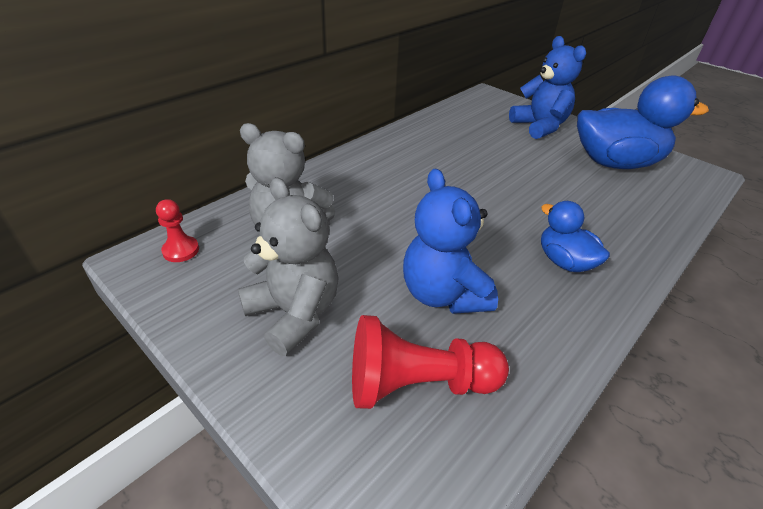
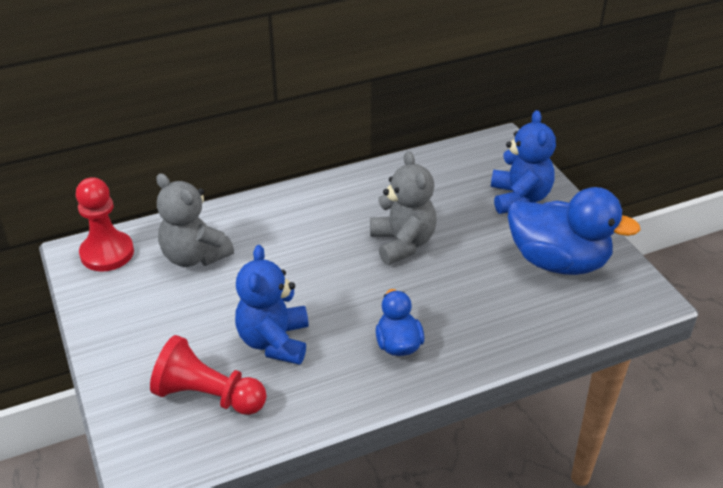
camera: 25 degrees right, 0 degrees up
(181, 250) = (107, 253): red pawn -> red pawn, size x1.89
(294, 313) = (158, 324): grey teddy bear -> grey teddy bear (402, 243)

